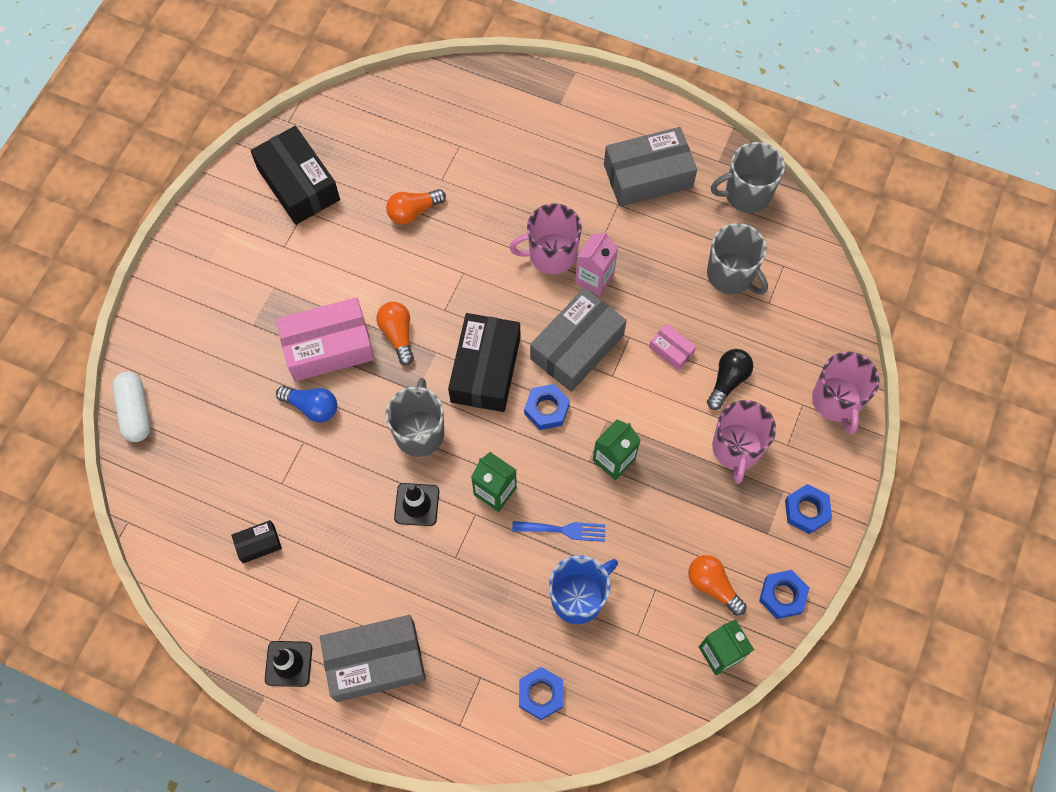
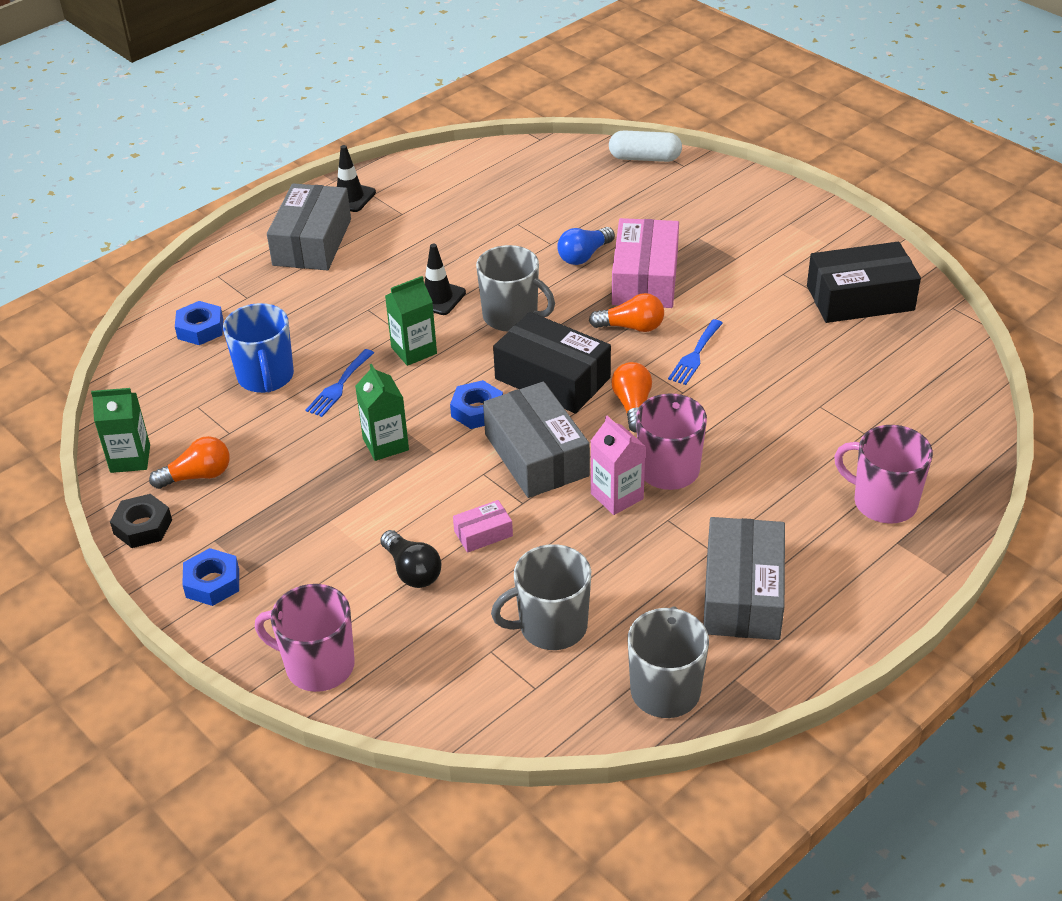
camera: 115 degrees right, 25 degrees down
(258, 544) = (469, 201): black box -> none
(413, 211) = (784, 373): orange light bulb -> orange light bulb (633, 406)
(415, 277) = (695, 355): none -> blue fork
(736, 449) = (326, 548): pink mug -> pink mug (883, 502)
(782, 596) = (143, 527): blue nut -> black nut

